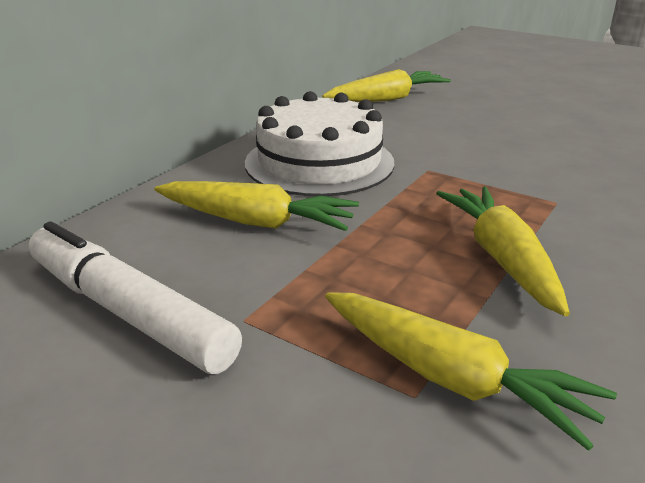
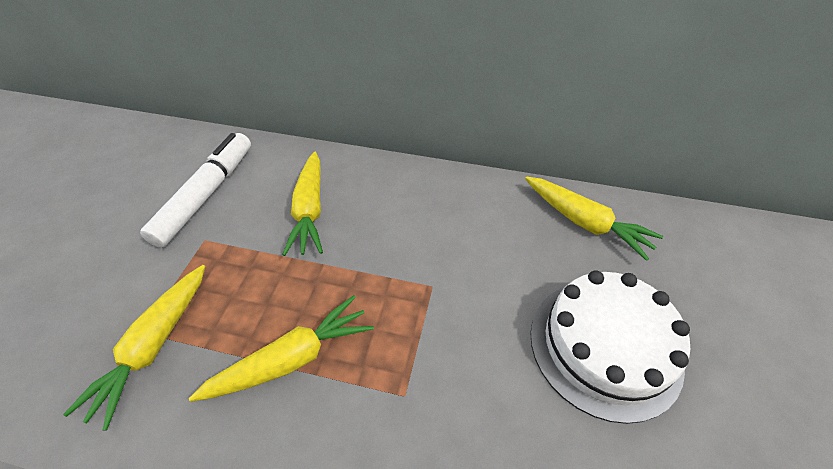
camera: 70 degrees right, 20 degrees up
(319, 162) = (413, 215): white cake -> white cake (604, 346)

